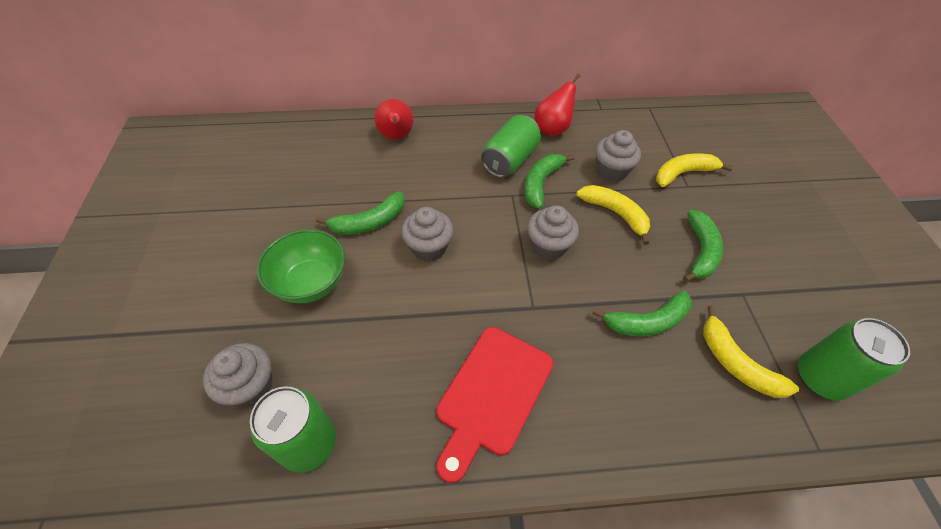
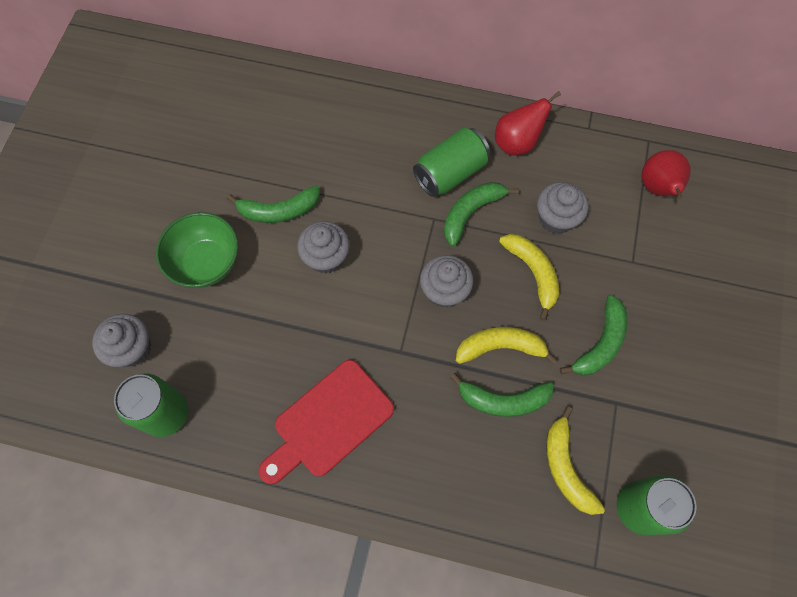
camera: 20 degrees right, 15 degrees up
(396, 137) = (340, 108): red pear -> red pear (657, 188)
(683, 173) = (636, 244): yellow banana -> yellow banana (500, 347)

